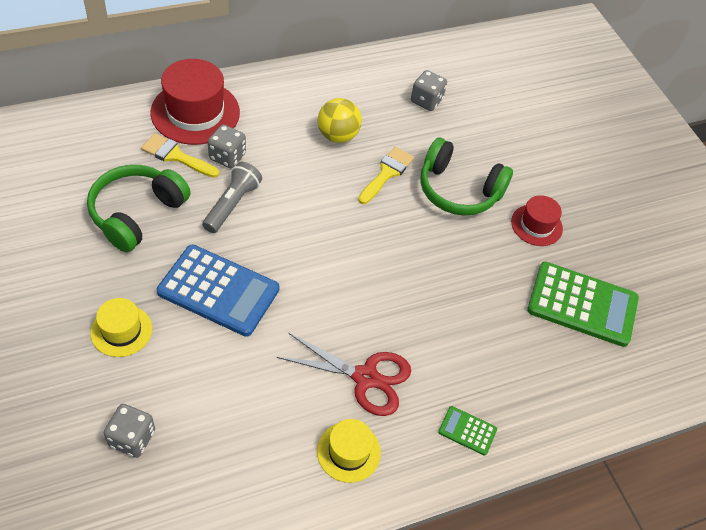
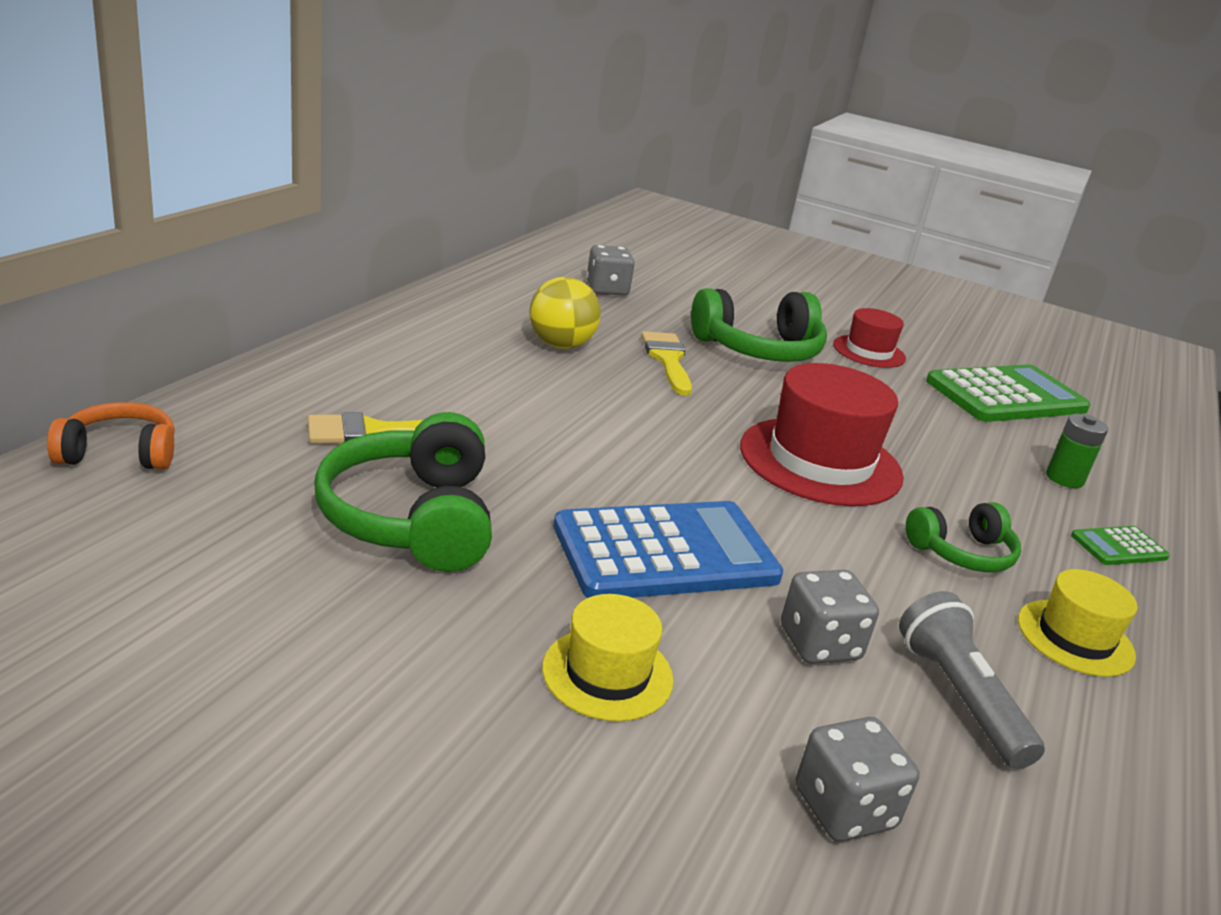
camera: 40 degrees left, 25 degrees down
(67, 121) = (119, 453): none -> orange headphones
(195, 112) = (336, 379): red hat -> red hat (820, 461)
(227, 156) = (453, 408): grey dice -> grey dice (819, 644)
(232, 204) = (537, 454): grey flashlight -> grey flashlight (959, 697)
(365, 377) = (962, 553): red scissors -> green headphones
(513, 376) = (1064, 478): none -> green battery

